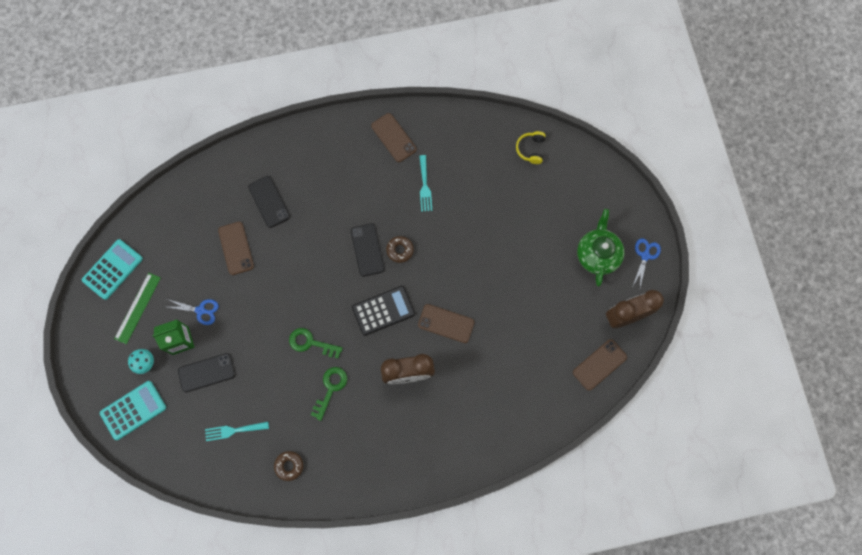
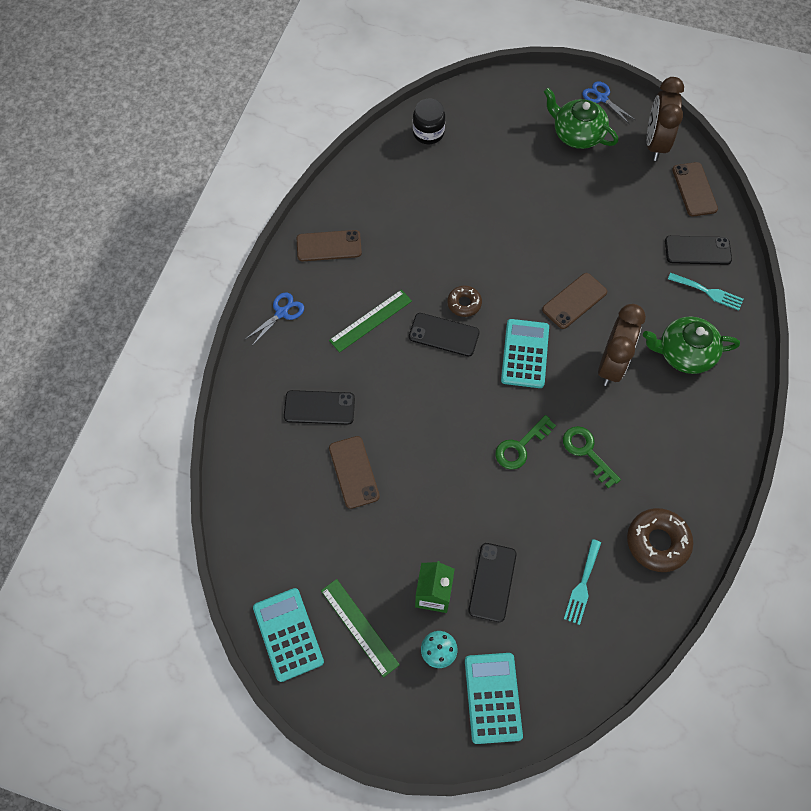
camera: 60 degrees left, 10 degrees down
(200, 310) = (408, 551): blue scissors -> blue scissors (281, 313)
(236, 248) = (354, 472): brown phone -> brown phone turned 60 degrees clockwise
(289, 466) = (657, 542): brown donut -> brown donut, size x1.66
(351, 197) = (370, 320): none -> green ruler
(383, 310) = (525, 354): black calculator -> turquoise calculator
(425, 186) = (405, 244): turquoise fork -> turquoise fork (708, 292)
(446, 420) = (684, 353): none -> green teapot
(531, 149) = (428, 133): yellow headphones -> black jar
(543, 391) = (697, 250): none -> black phone

